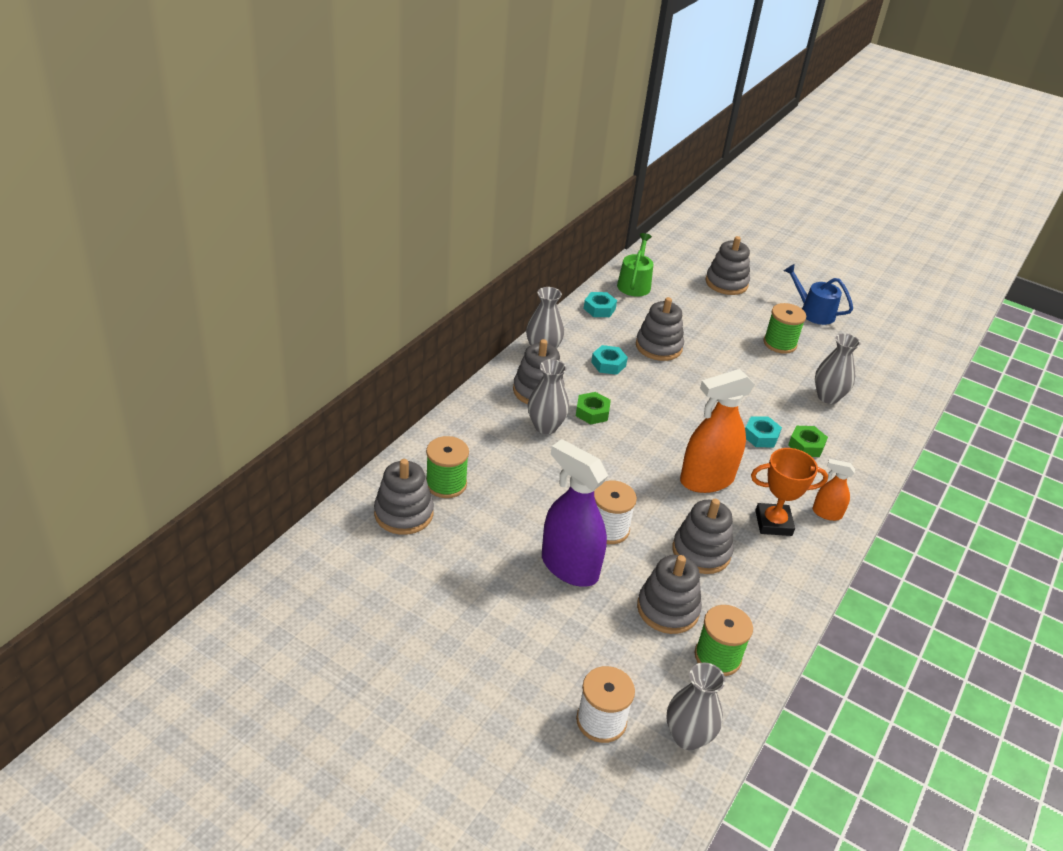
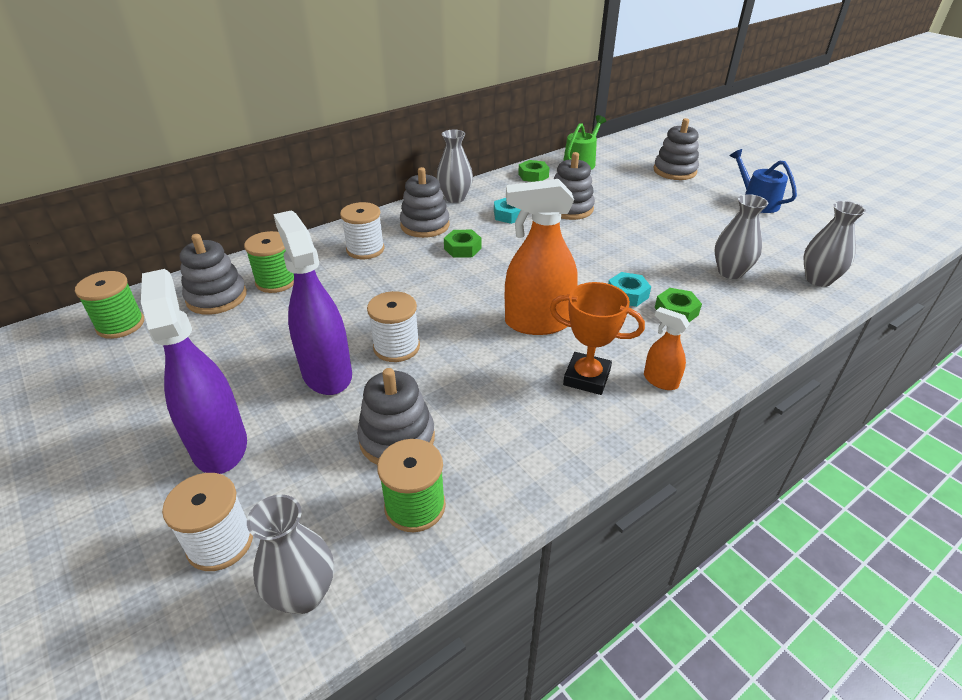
camera: 25 degrees right, 0 degrees up
(502, 430) = (365, 249): none -> white spool
(535, 650) = (219, 445): none -> purple spray bottle
(545, 426) = (408, 252): grey vase -> grey vase (818, 279)
(599, 309) = (533, 175): turquoise nut -> green nut
(701, 552) = (480, 389): grey stacking toy -> none
(780, 343) = (702, 221): green spool -> green spool (120, 325)

